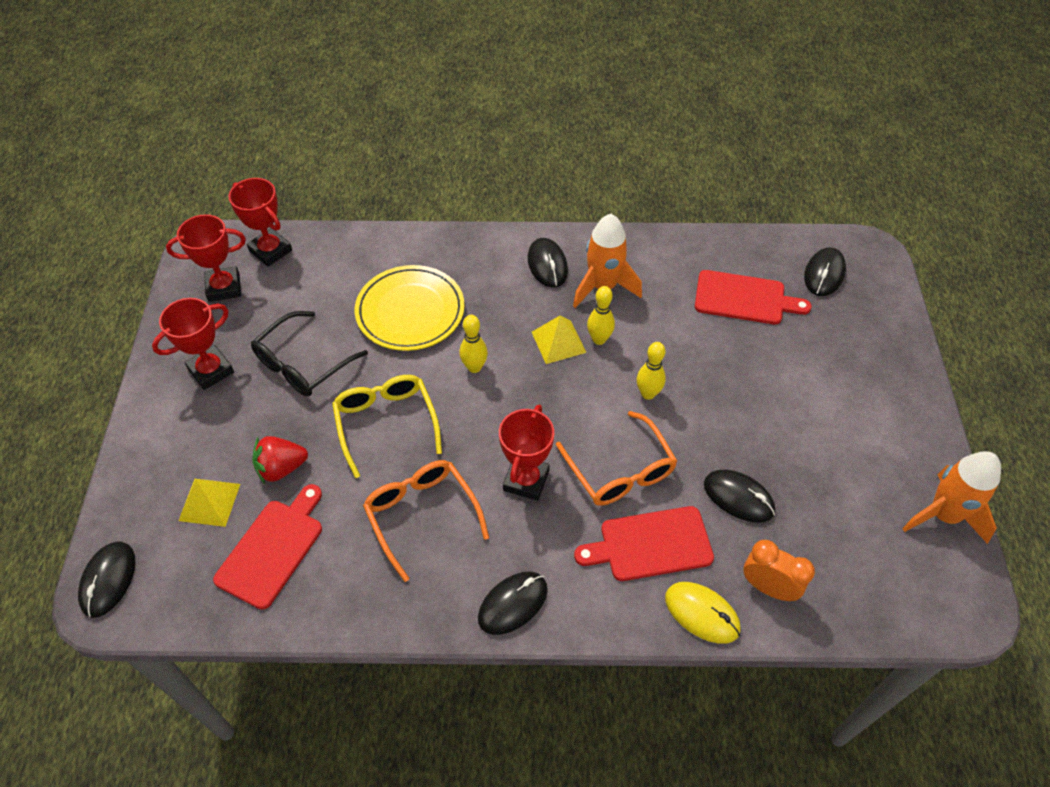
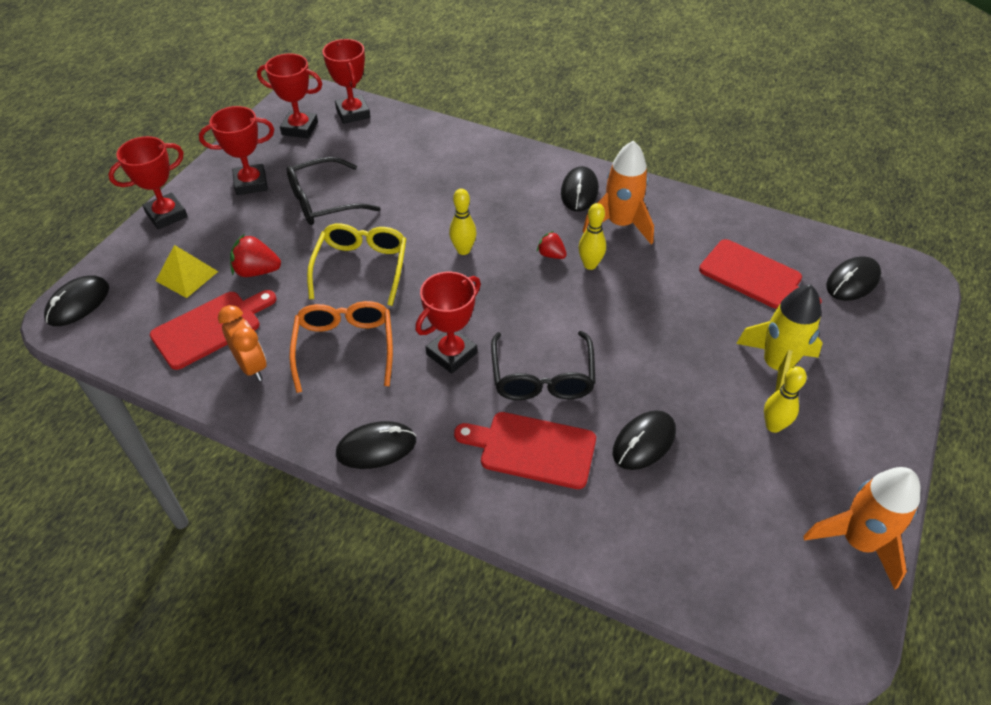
camera: 25 degrees right, 5 degrees down
(140, 440) = (166, 215): none -> red trophy
(410, 311) = (436, 191): yellow plate -> none
(558, 342) = (551, 255): yellow pyramid -> red strawberry
(620, 471) = (542, 377): orange glasses -> black glasses
(648, 394) = (608, 324): yellow bowling pin -> yellow bowling pin (773, 426)
(702, 613) = (545, 527): yellow mouse -> none
(738, 497) = (644, 442): black mouse -> black mouse turned 75 degrees clockwise
(768, 587) = (626, 532): orange clock -> orange clock (252, 366)
(805, 380) = (776, 366): none -> yellow rocket

